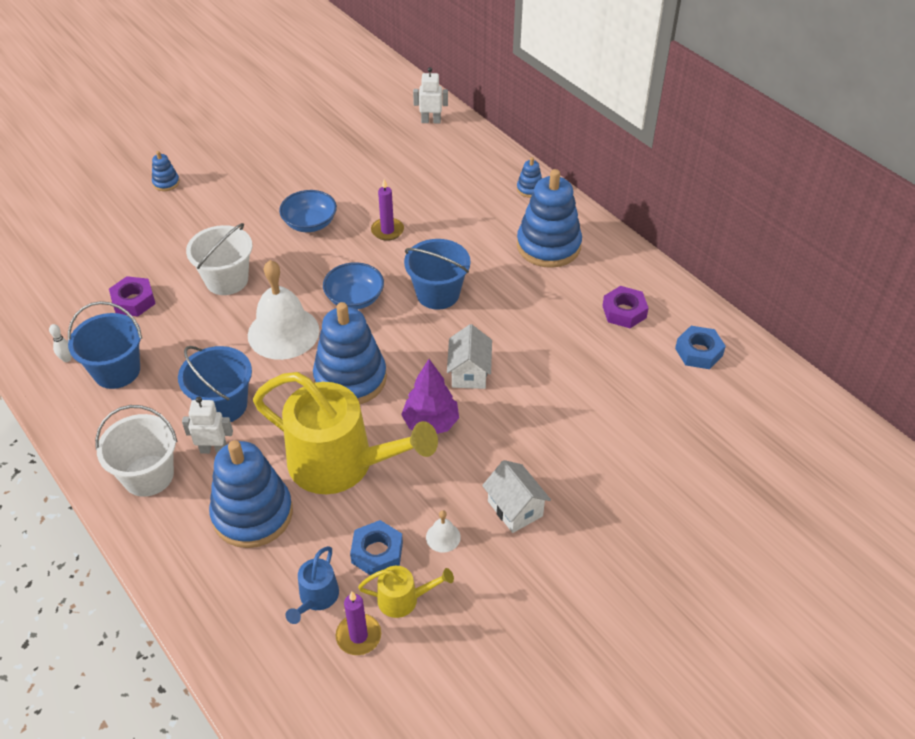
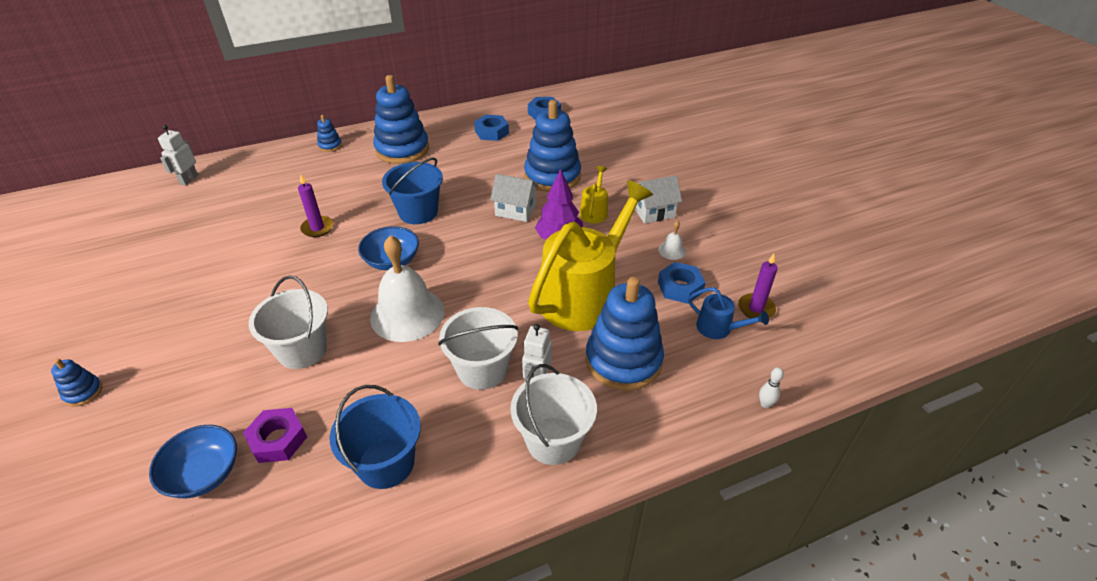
camera: 75 degrees left, 5 degrees down
(67, 359) = (336, 519): white bowling pin -> white bowling pin (765, 404)
(223, 405) = (482, 369): blue bucket -> white bucket
(310, 223) = (265, 276): blue bowl -> blue bowl (204, 474)
(350, 378) = (489, 277): blue stacking toy -> blue stacking toy (552, 176)
(404, 599) = (725, 279): yellow watering can -> yellow watering can (594, 211)
(624, 311) = (491, 132): purple nut -> blue nut

